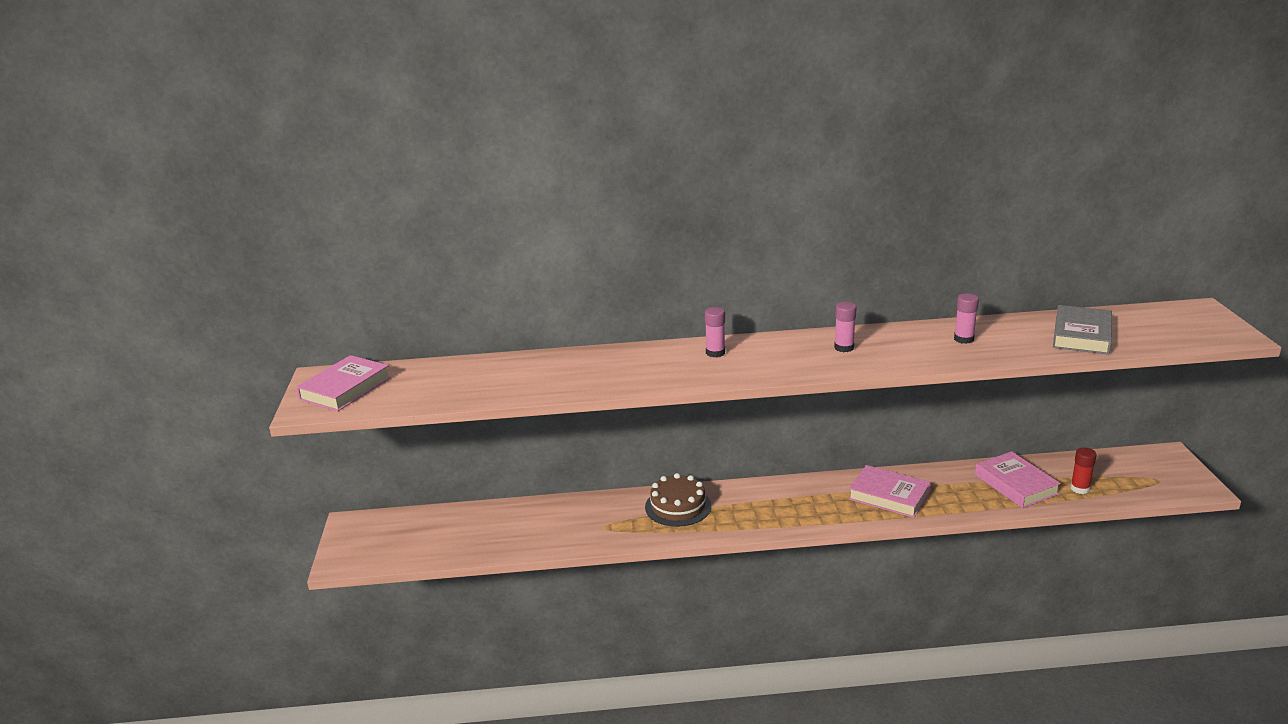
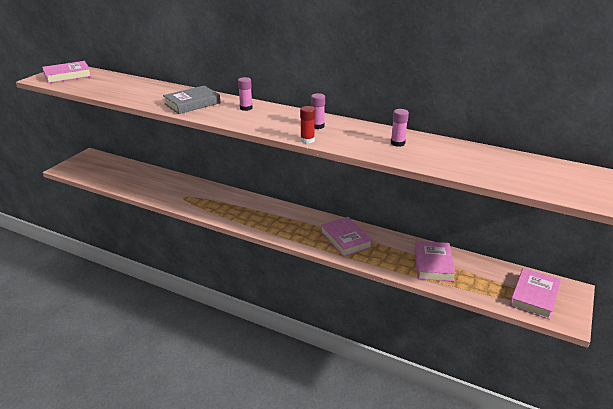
camera: 30 degrees right, 5 degrees up
(678, 506) = (229, 201): brown cake -> none
(1080, 488) = (474, 284): red glue stick -> red glue stick (307, 140)
(1081, 335) = (483, 165): grey book -> grey book (192, 103)
(1146, 477) = (534, 296): none -> pink book

